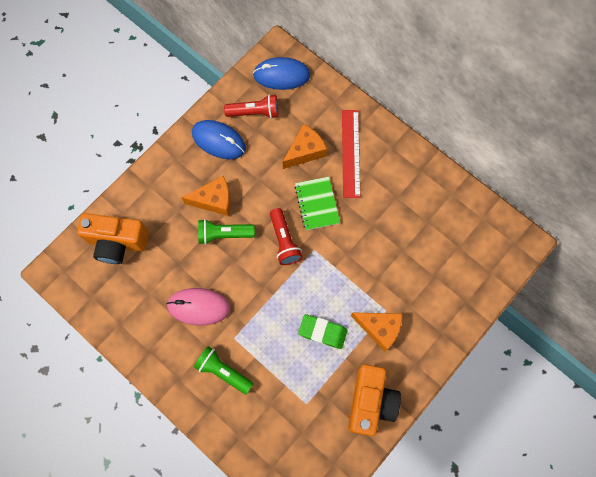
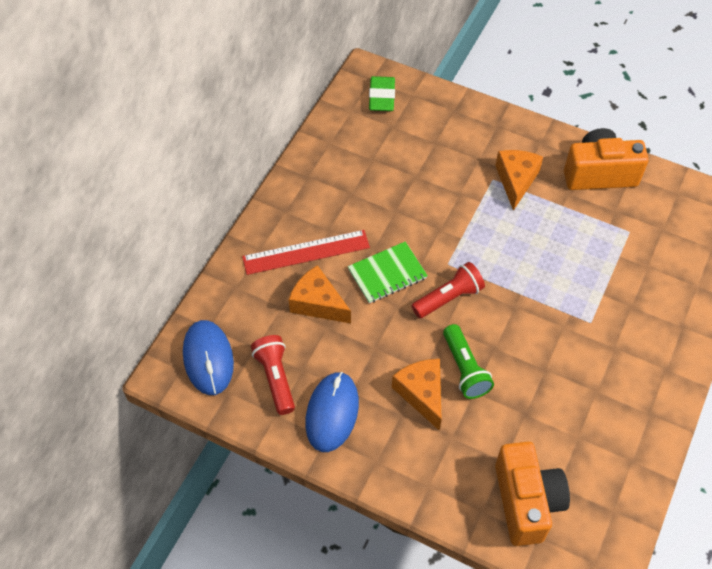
camera: 105 degrees left, 15 degrees down
(199, 307) = (570, 371): pink mouse -> none
(223, 371) = (634, 322): green flashlight -> none
(322, 332) = (543, 233): green eraser -> green eraser (382, 97)

